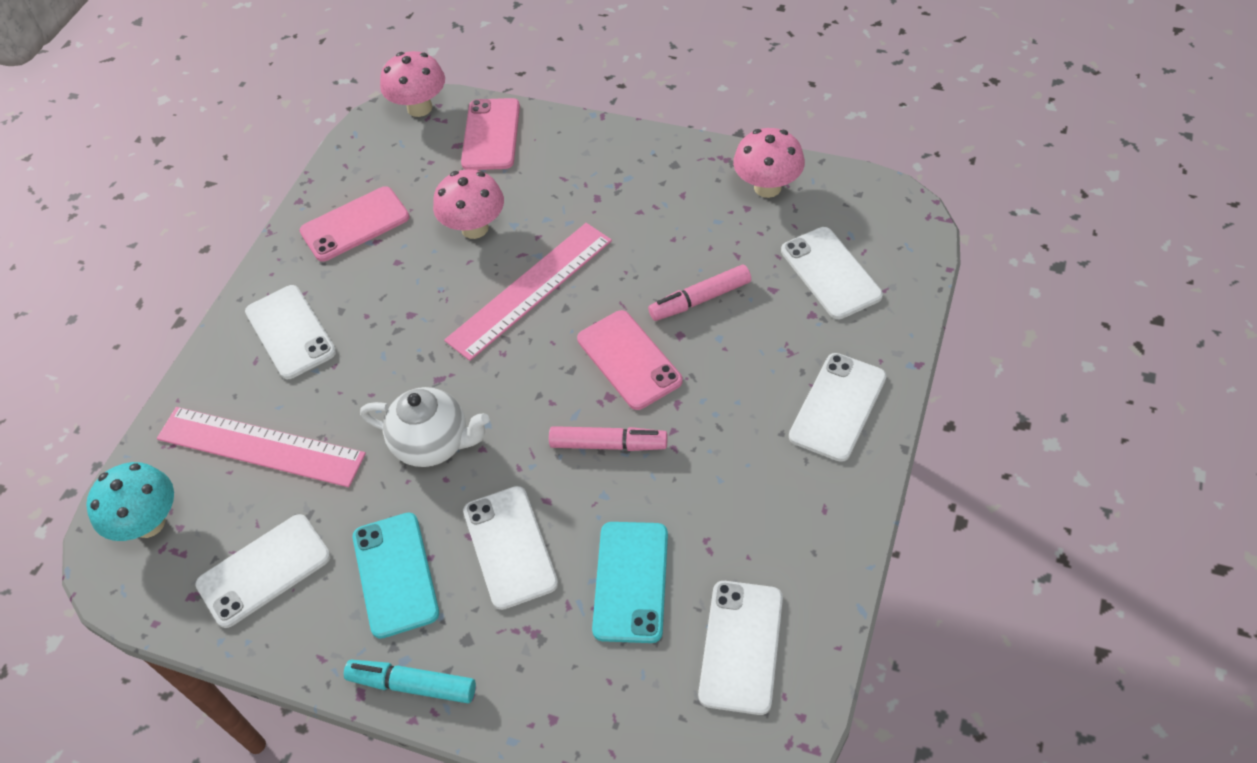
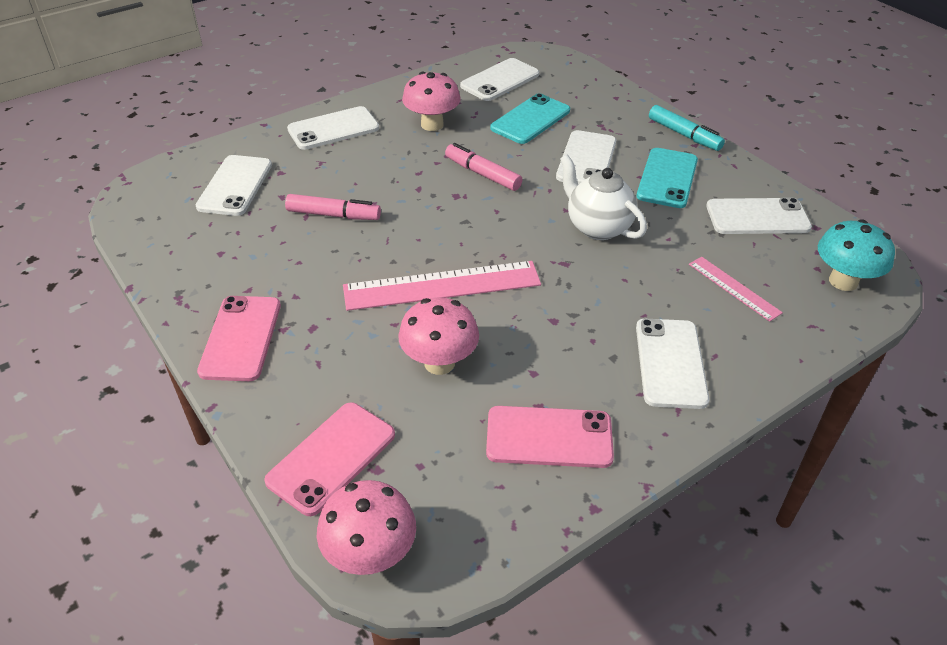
camera: 150 degrees left, 10 degrees down
(260, 446) = (734, 288): pink ruler -> pink ruler, size x0.54
(629, 360) = (421, 207): pink phone -> pink phone (241, 338)
(767, 187) = (185, 258): pink mushroom -> pink mushroom (432, 124)

